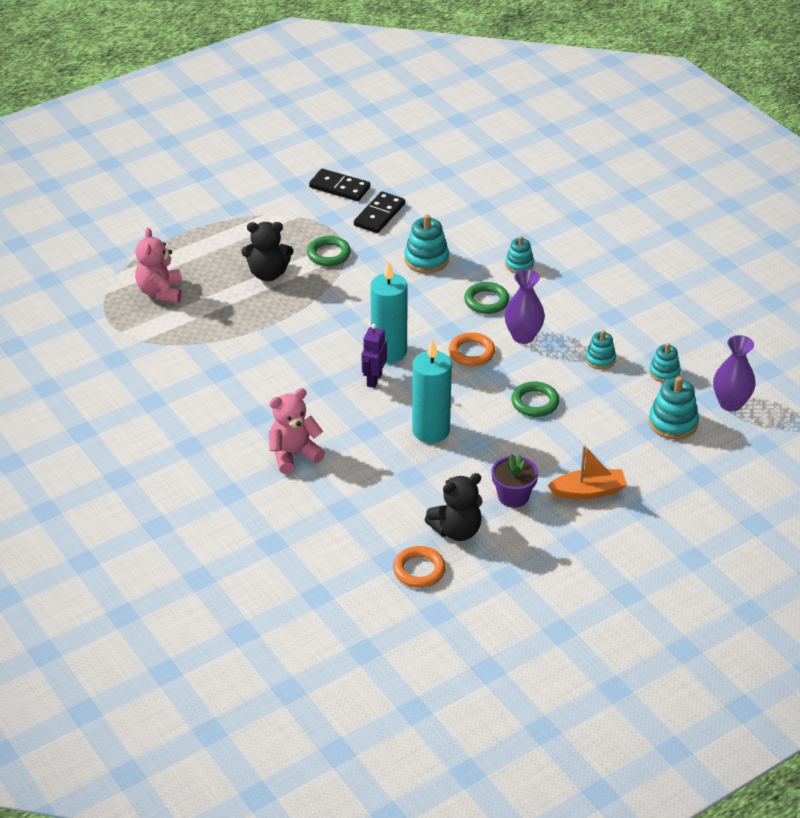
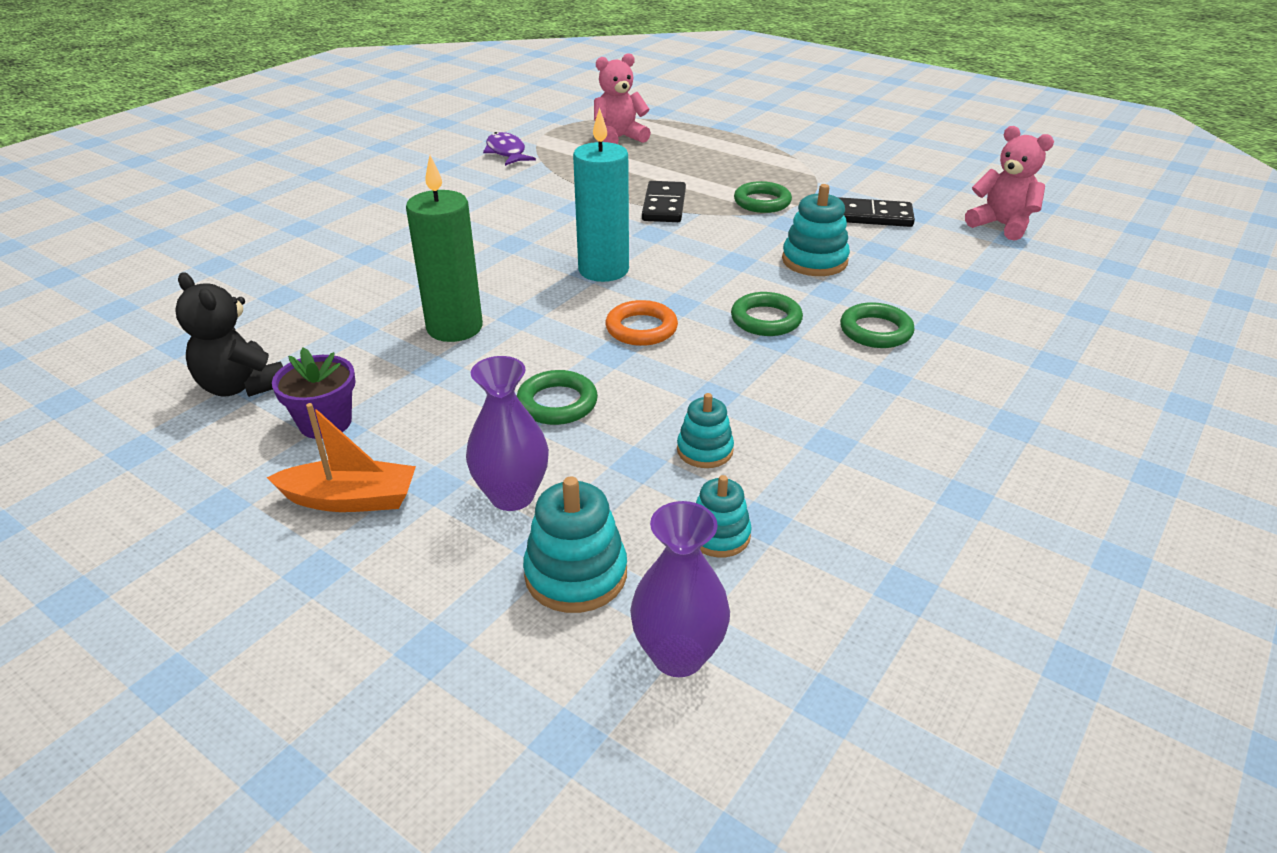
camera: 70 degrees right, 5 degrees down
(149, 360) = (506, 152): none -> purple fish
(268, 274) = (694, 178): black teddy bear -> none
(294, 455) = (376, 248): pink teddy bear -> pink teddy bear (1002, 225)
(340, 187) = (895, 186): black domino -> black domino (664, 205)
(374, 380) = (541, 271): purple robot -> none
(419, 570) = (156, 371): orange ring -> none
(431, 430) = (454, 328): turquoise candle -> green candle
(519, 265) = (875, 331): turquoise stacking toy -> green ring
(523, 336) = (709, 364): purple vase -> purple vase (512, 496)
(588, 491) = (350, 499): orange boat -> orange boat turned 60 degrees counterclockwise

